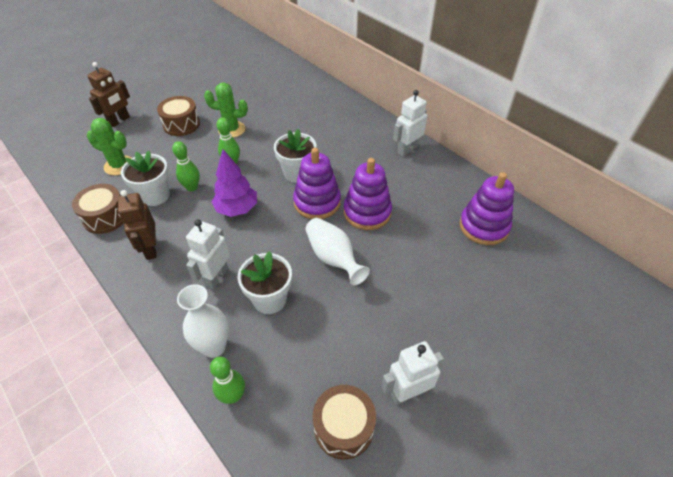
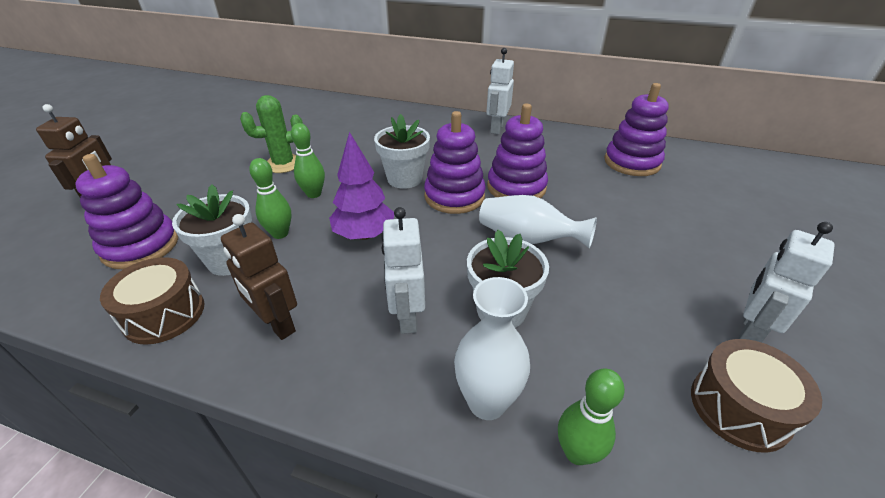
camera: 30 degrees left, 10 degrees down
(119, 165) = (141, 246): green cactus -> purple stacking toy
(181, 124) = (207, 177): brown drum -> none

